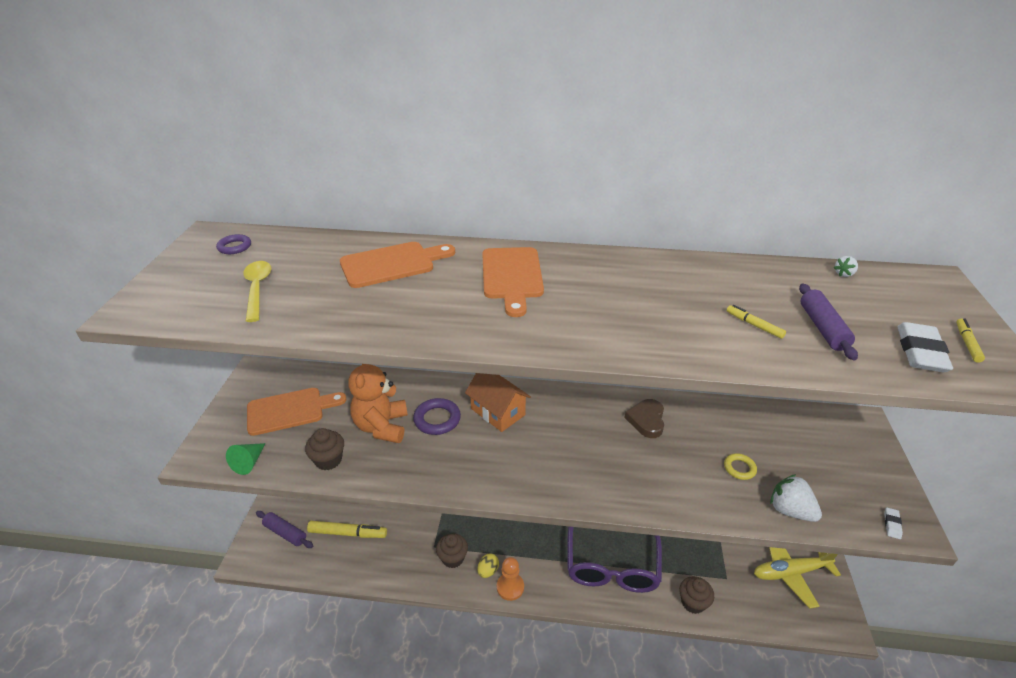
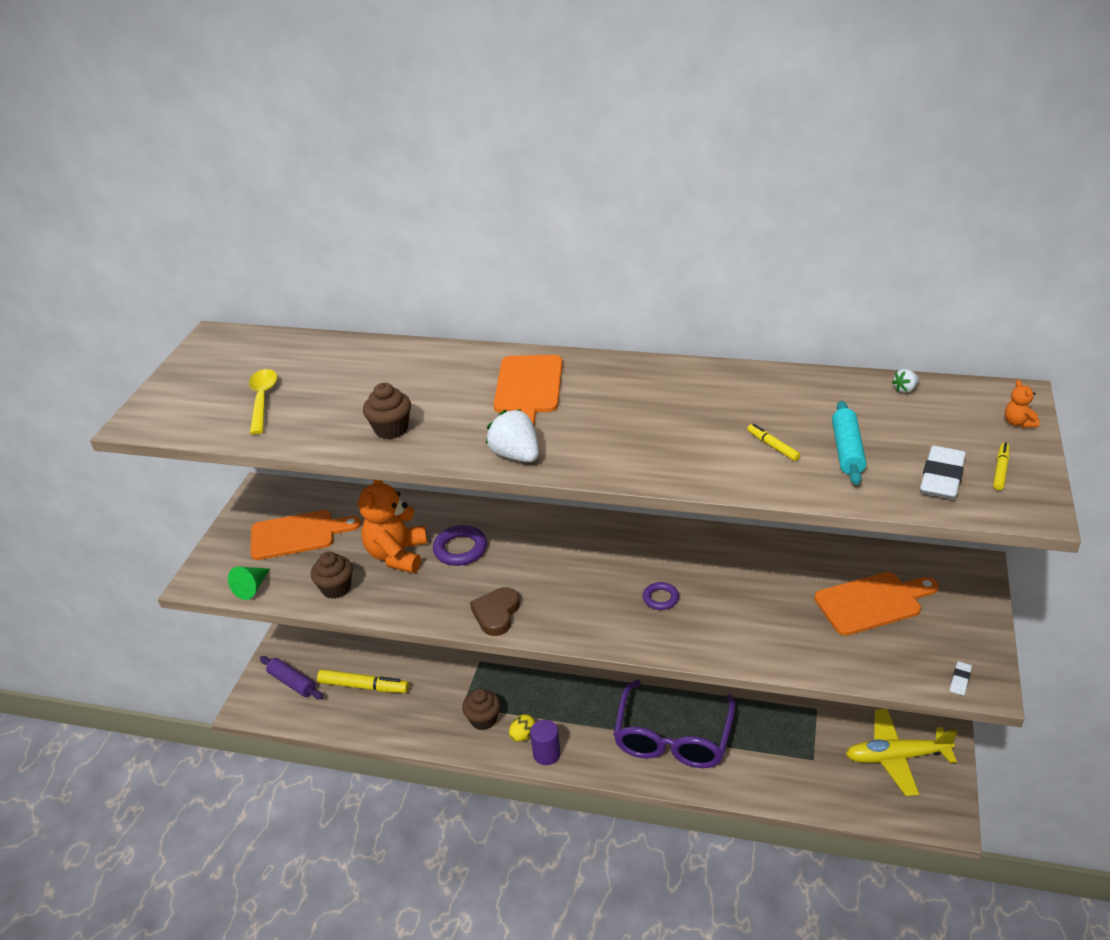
camera: 10 degrees right, 0 degrees up
(234, 247) = (241, 352): purple ring -> purple ring (660, 598)
(392, 264) = (403, 373): orange cutting board -> orange cutting board (872, 602)
(498, 412) = (531, 543): orange house -> none
(510, 587) = (546, 754): orange pawn -> purple cylinder
(646, 420) = (704, 558): brown heart -> brown heart (496, 614)
(693, 602) = (764, 783): brown cupcake -> brown cupcake (391, 429)
(739, 468) = (800, 614): yellow ring -> none
(790, 510) = (844, 660): white strawberry -> white strawberry (516, 455)
(822, 328) = (847, 450): purple rolling pin -> turquoise rolling pin
(955, 301) = (1018, 423): none -> orange teddy bear

